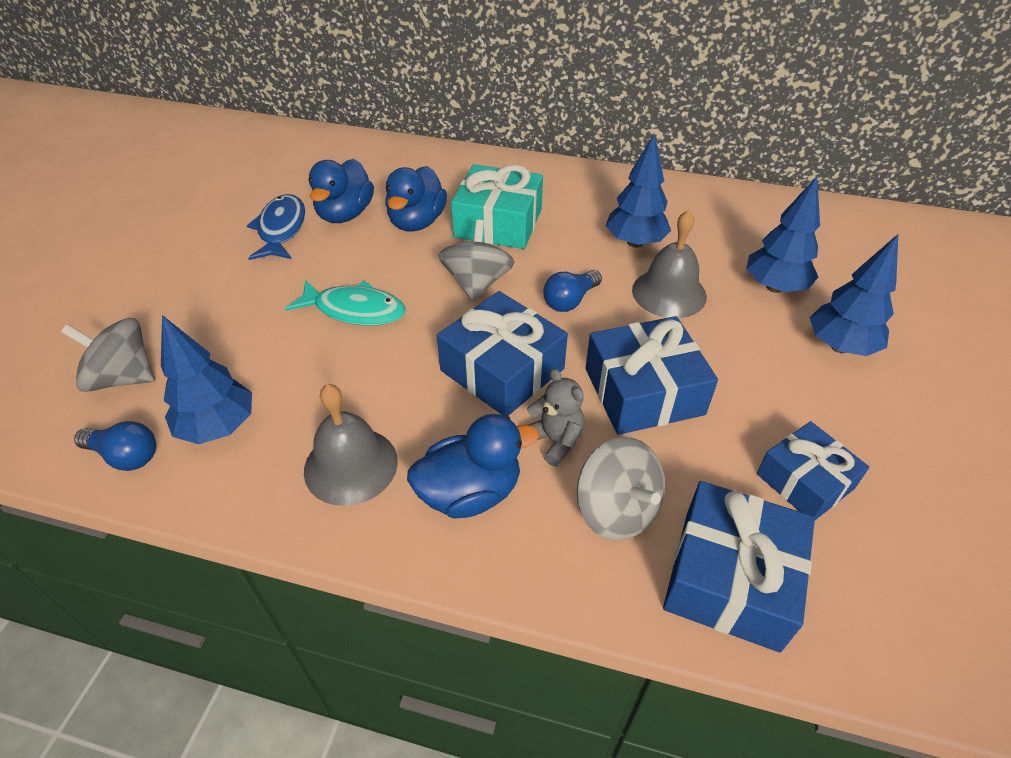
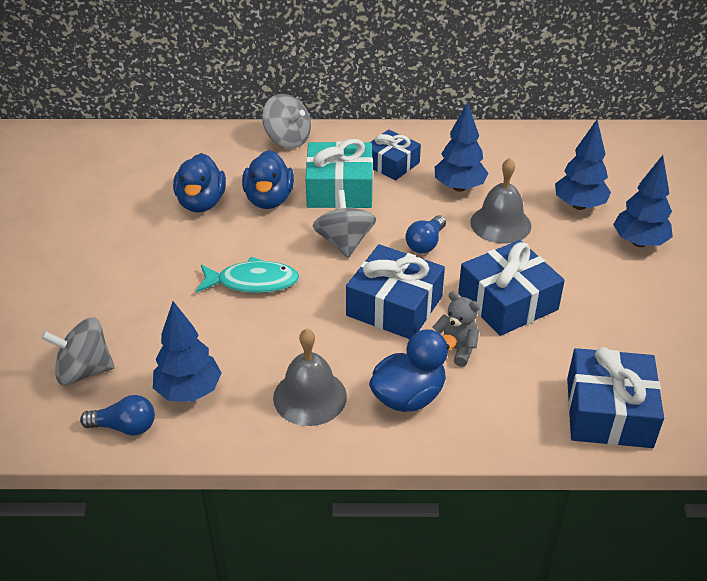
camera: 15 degrees left, 5 degrees down
(281, 229) = (150, 225): blue fish -> none
(616, 510) = (518, 386): grey spinning top -> grey spinning top (287, 139)
(804, 481) = (640, 341): blue gift -> blue gift (391, 164)

